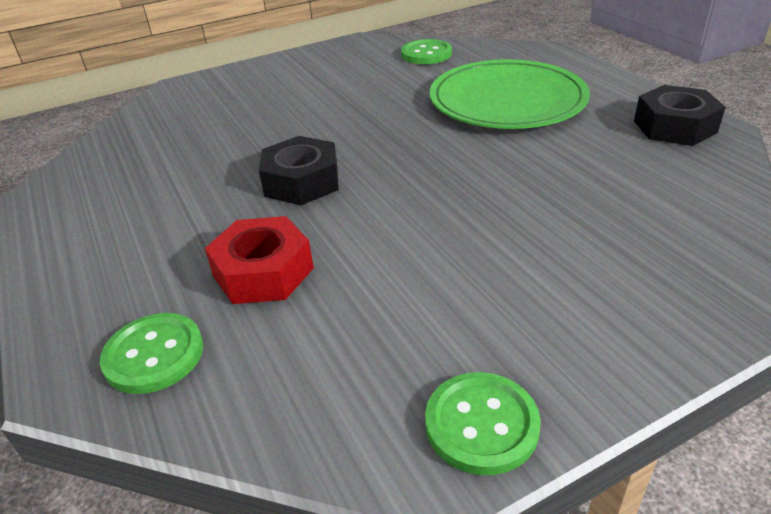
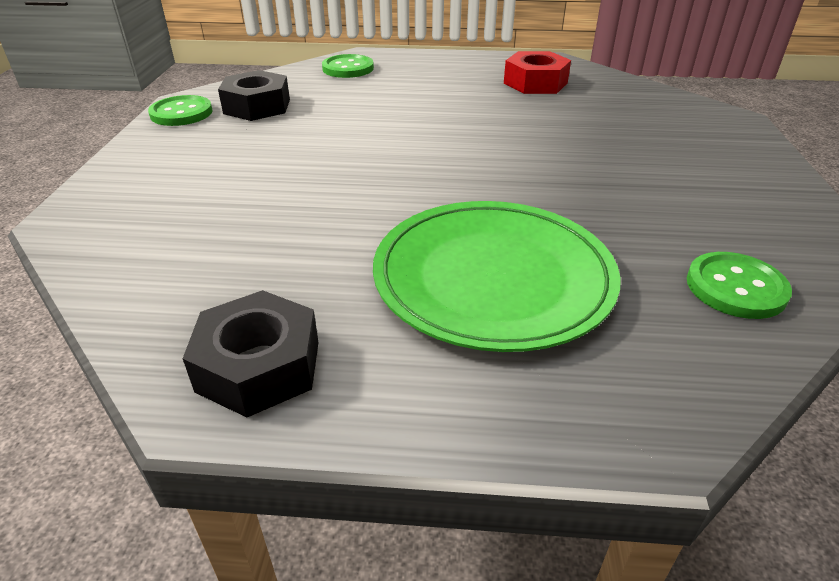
camera: 120 degrees right, 0 degrees up
(263, 272) = (371, 97): red nut -> red nut (535, 83)
(302, 182) = (461, 127): black nut -> black nut (257, 106)

